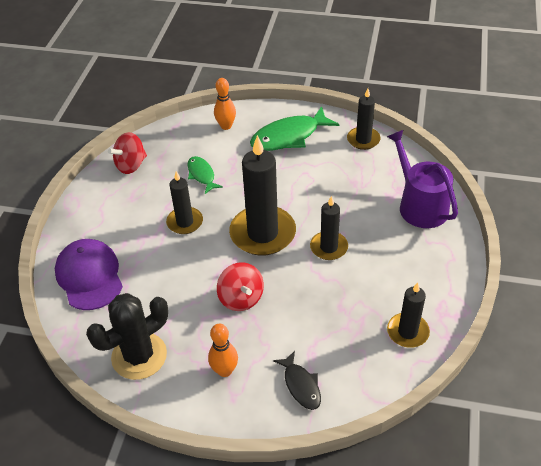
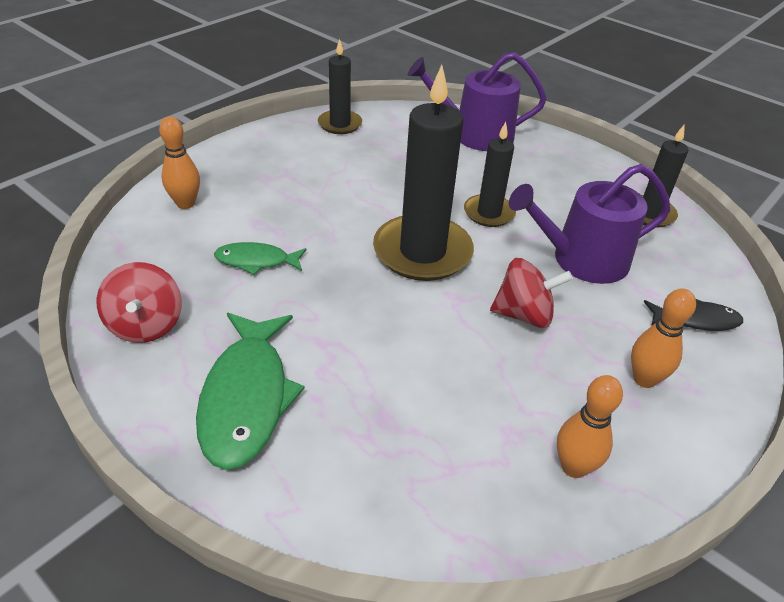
camera: 65 degrees left, 5 degrees down
(89, 276) = (355, 473): purple cap -> none
(139, 356) = (573, 467): black cactus -> orange bowling pin
(185, 222) = (335, 313): black candle -> none
(289, 136) = (272, 166): green fish -> green fish (247, 398)
(317, 309) = (582, 260): none -> purple watering can

